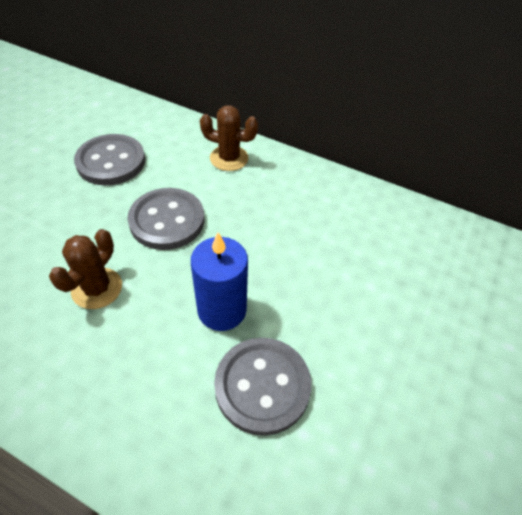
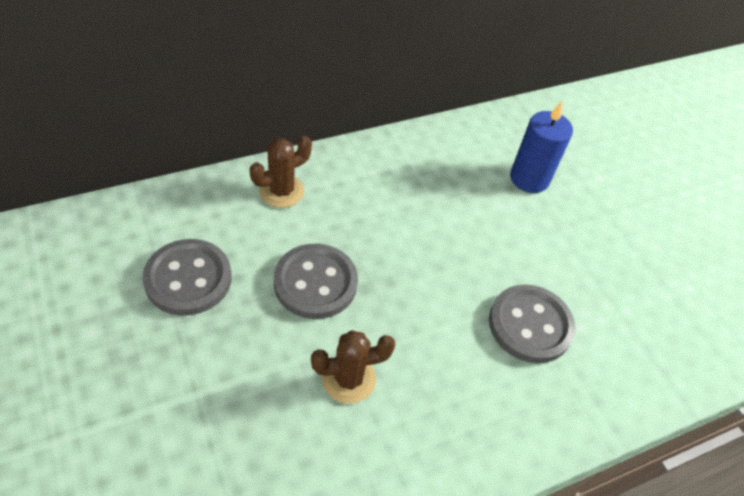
camera: 55 degrees left, 0 degrees up
(97, 288) = (348, 379): brown cactus -> brown cactus turned 75 degrees counterclockwise
(222, 310) = (446, 306): blue candle -> blue candle (529, 178)

